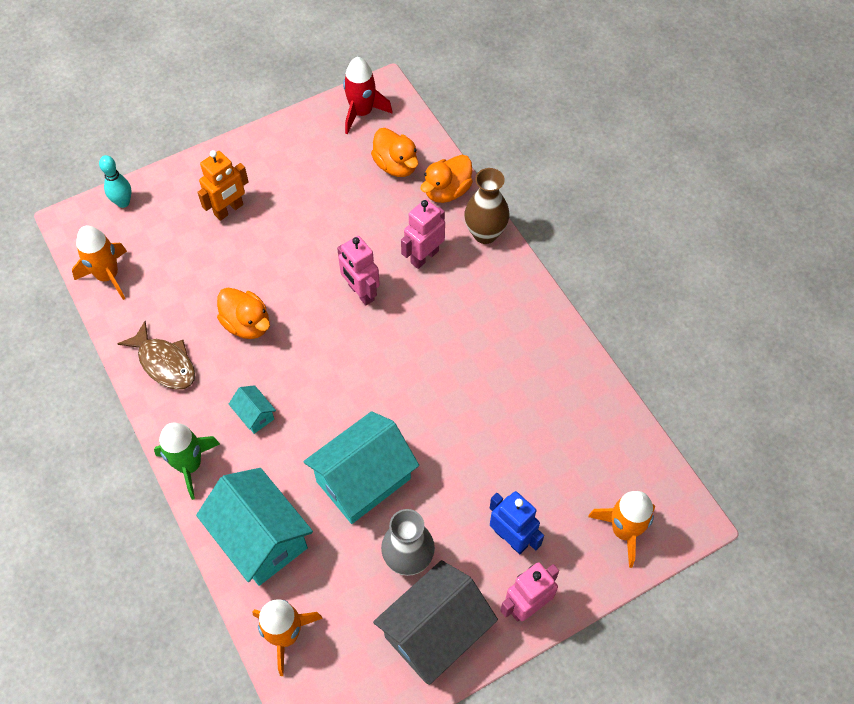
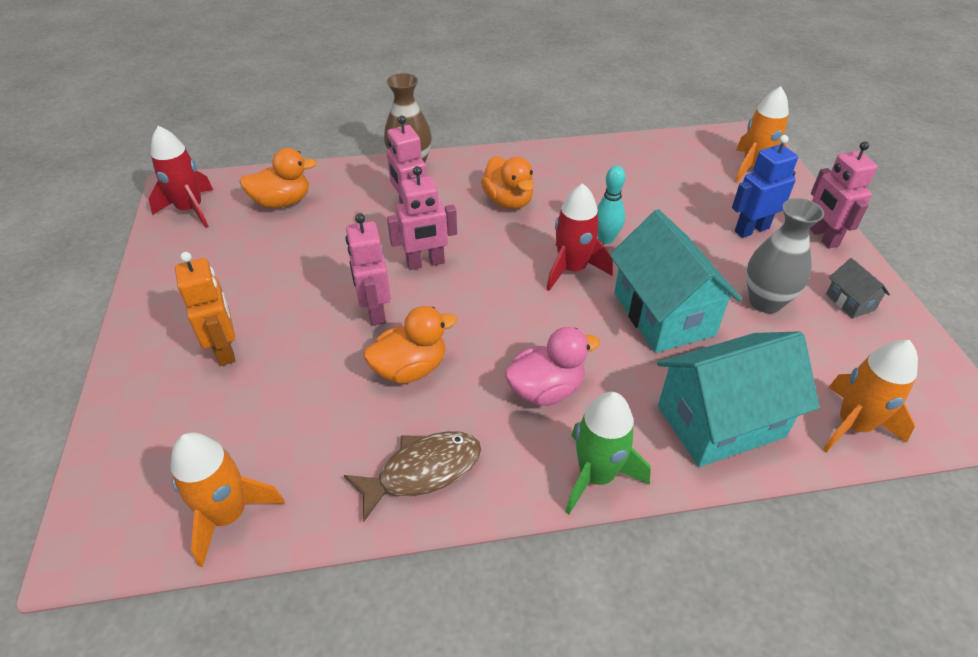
camera: 70 degrees left, 15 degrees down
(123, 202) = (111, 467): turquoise bowling pin -> turquoise bowling pin (605, 239)
(255, 415) = (546, 390): turquoise house -> pink duck
(295, 280) = (375, 311): none -> pink robot
(394, 399) = (572, 269): none -> red rocket
(435, 632) = (850, 302): grey house -> grey house, size x0.44
(447, 191) = (343, 178): orange duck -> orange duck (508, 201)

